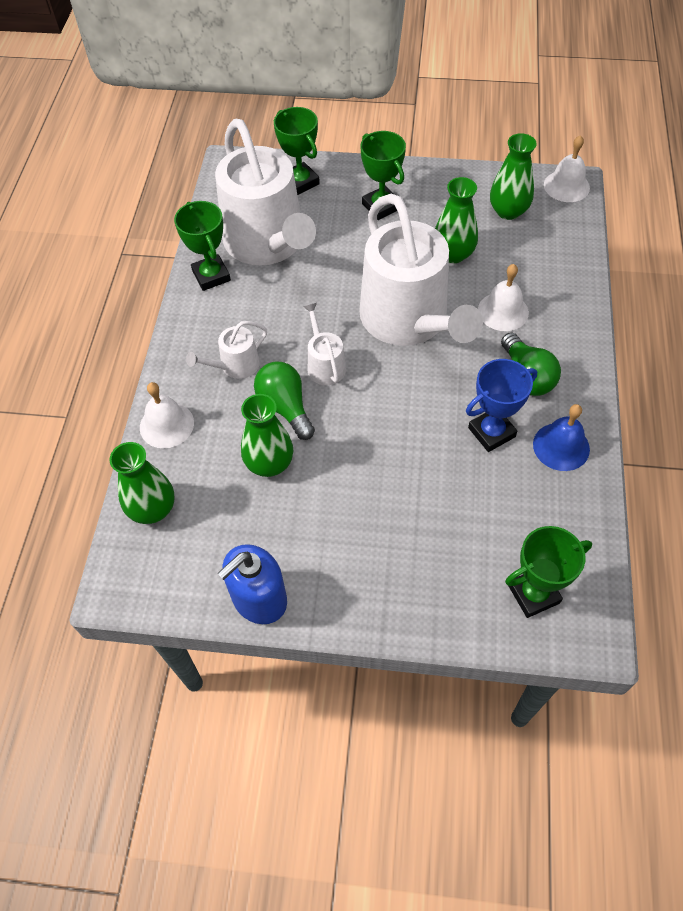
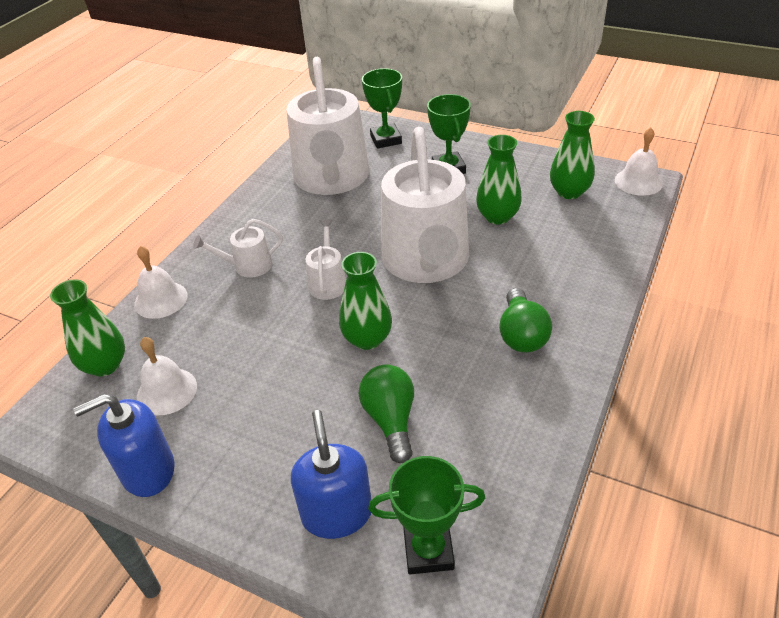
camera: 20 degrees right, 15 degrees down
(211, 276) = (269, 194): green trophy -> none
(269, 463) = (230, 352): green vase -> green vase (367, 339)
(285, 407) = (272, 309): green light bulb -> green light bulb (390, 420)
(445, 586) = (337, 513): none -> blue soap dispenser
(491, 432) = (460, 377): blue trophy -> none
(503, 311) = (524, 272): white bell -> white bell (167, 391)
(561, 446) = (529, 408): blue bell -> none

